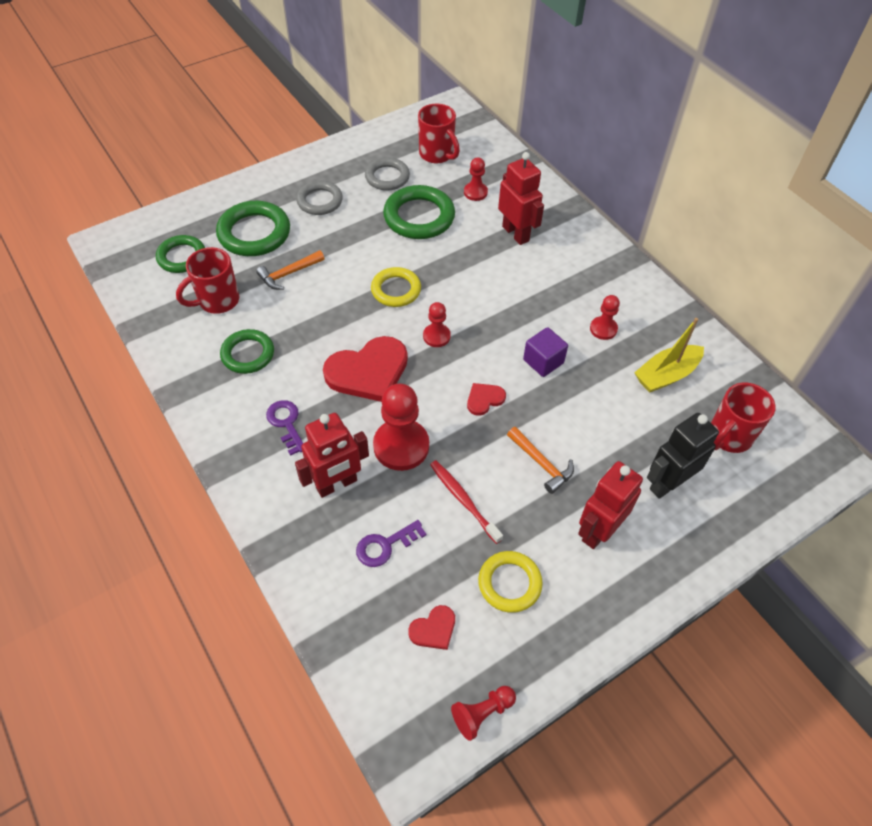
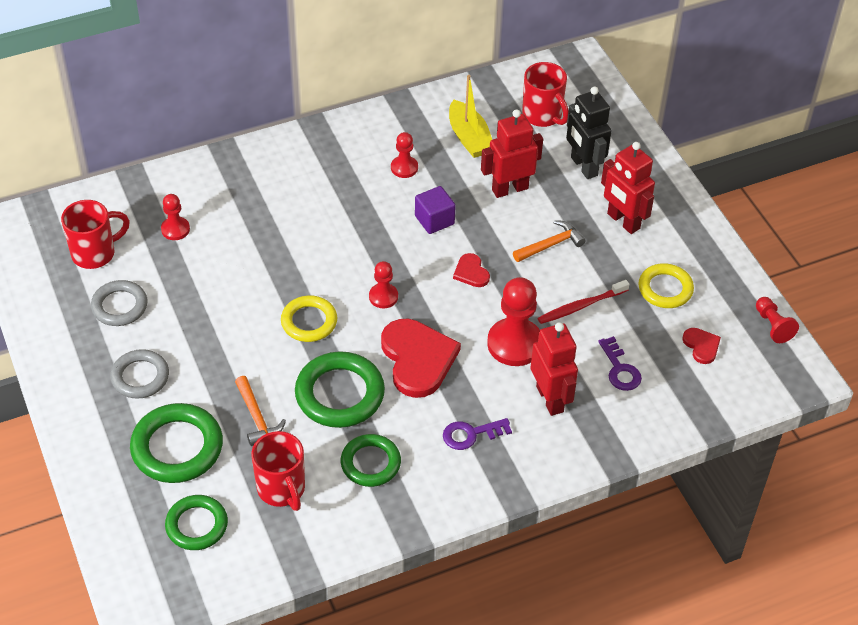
camera: 80 degrees left, 5 degrees down
(419, 217) = (200, 286): green ring -> green ring (340, 394)
(516, 233) = (253, 207): red robot -> red robot (509, 189)

